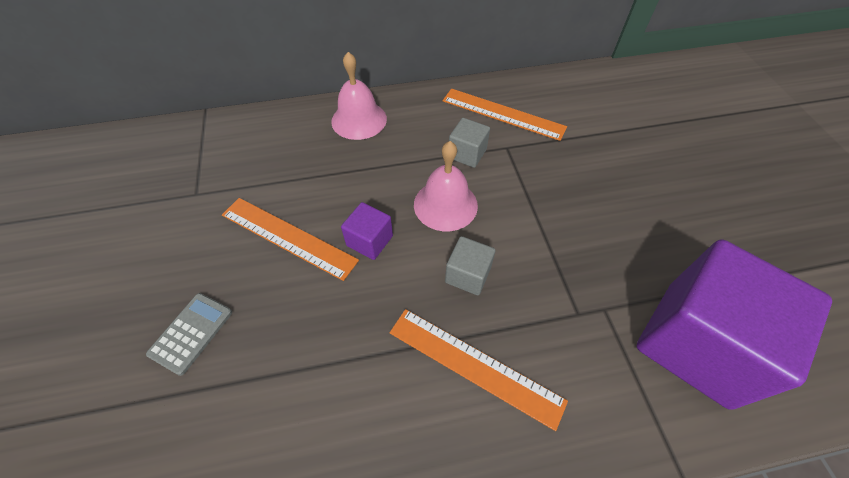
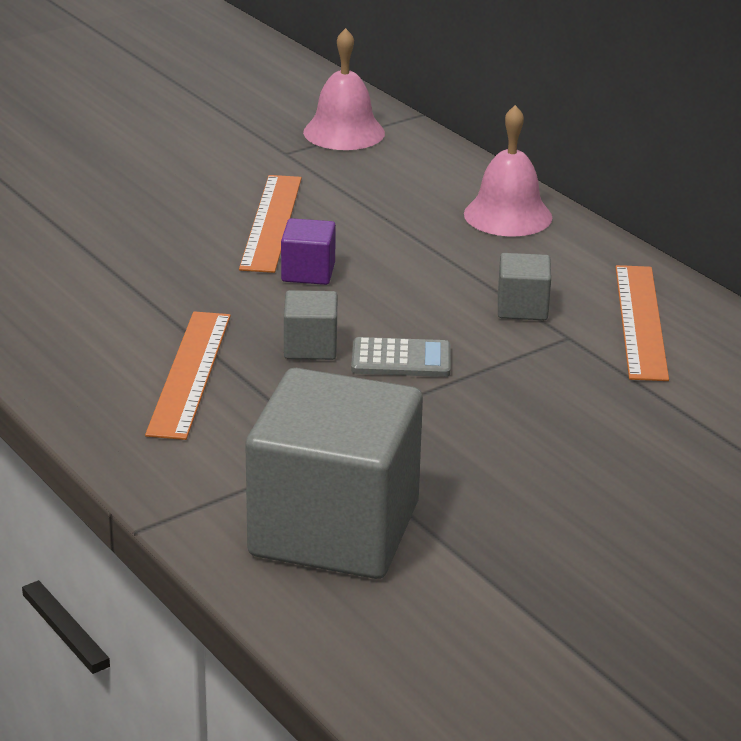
camera: 65 degrees right, 25 degrees down
(191, 333) = (116, 207): grey calculator -> grey calculator (401, 359)
(445, 205) = (410, 310): pink bell -> pink bell (344, 132)
(697, 343) = (334, 529): purple cube -> grey cube

